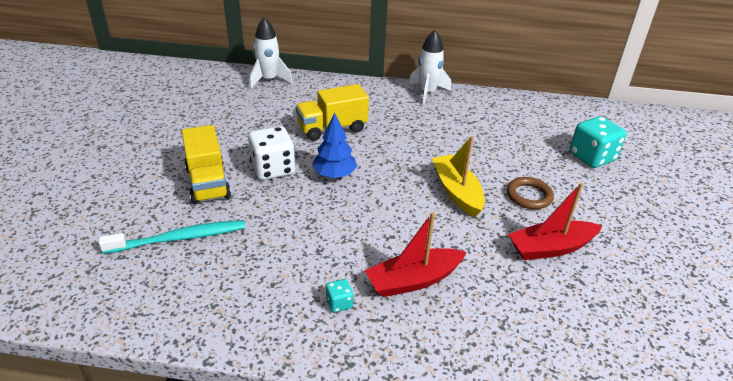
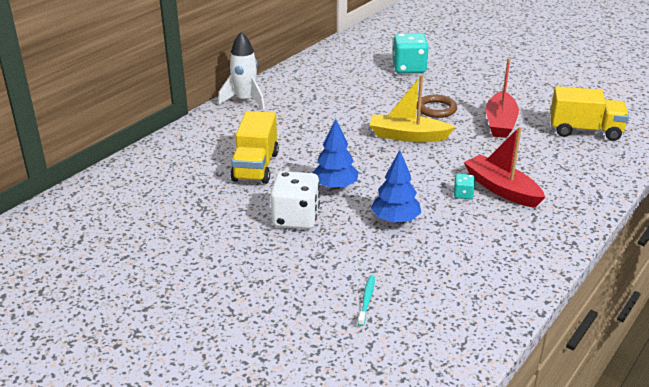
camera: 60 degrees left, 5 degrees down
(180, 238) = (367, 299): turquoise toothbrush -> turquoise toothbrush, size x0.48
(208, 183) = (285, 264): yellow truck -> yellow truck (585, 131)
(269, 80) = (113, 179): white rocket -> none
(306, 222) = (395, 220): none -> blue tree
(339, 303) = (508, 230): turquoise dice -> turquoise dice (463, 194)
(413, 280) = (501, 189): red boat -> red boat turned 135 degrees clockwise

